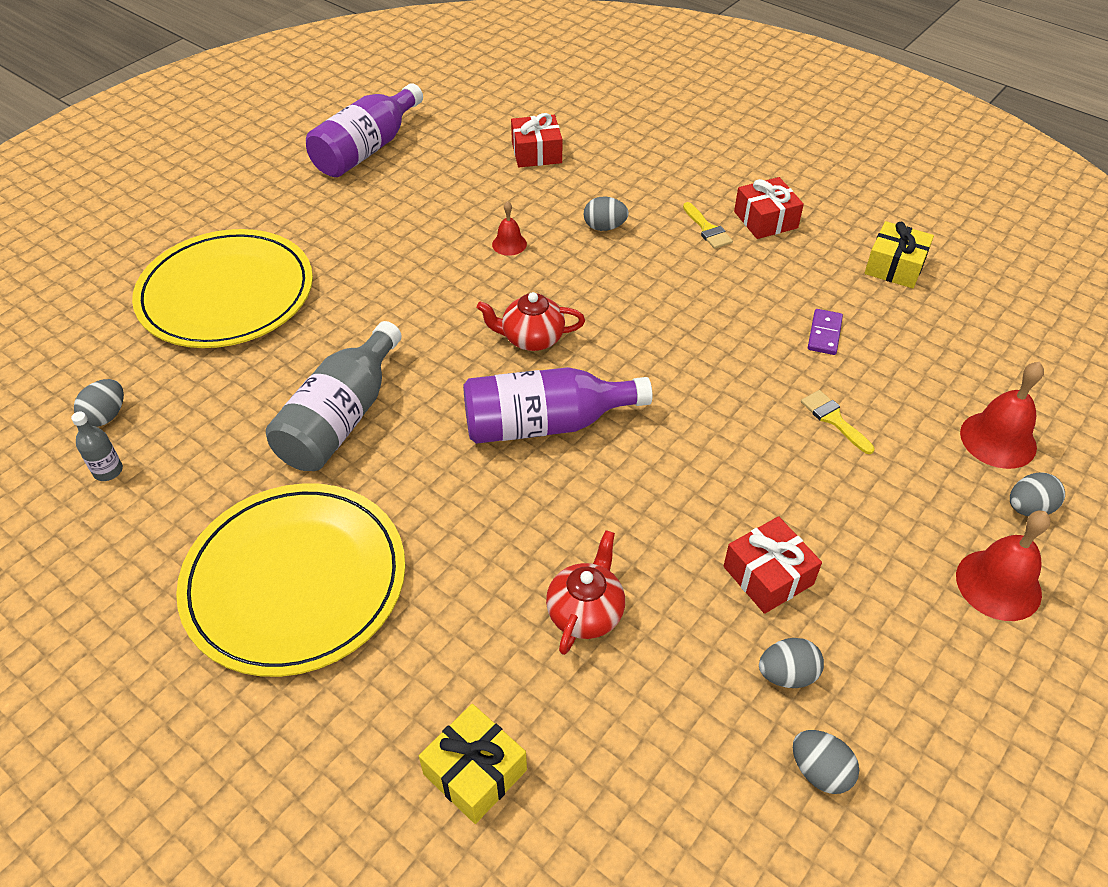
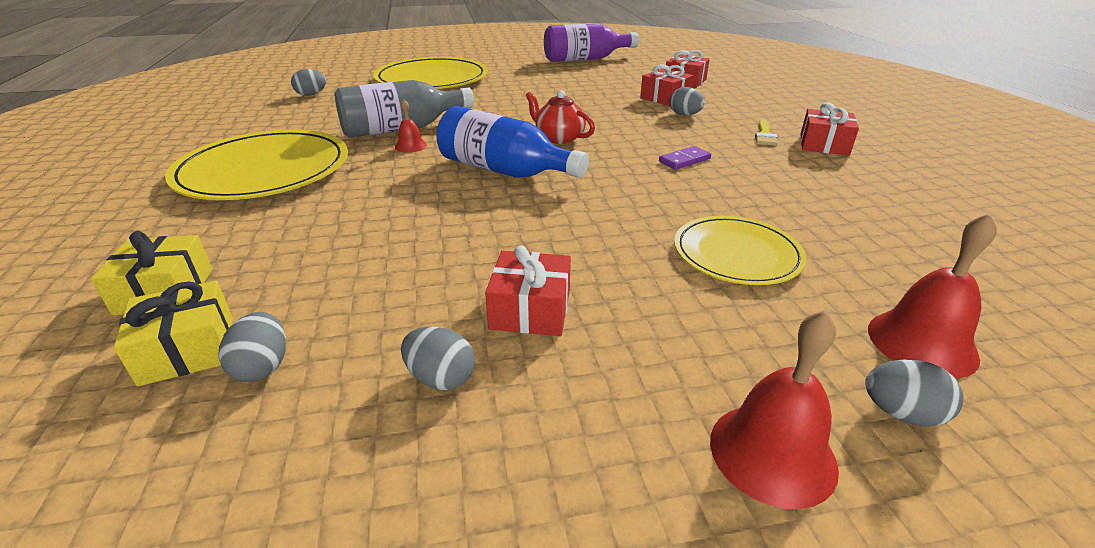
camera: 40 degrees right, 15 degrees down
(108, 471) = (277, 108): grey bottle -> none
(509, 244) = (609, 104): red bell -> red bell (410, 146)
(545, 424) = (504, 170): purple bottle -> blue bottle
(552, 201) = (665, 98): none -> red gift
(585, 612) = (370, 257): red teapot -> none
(820, 771) = (349, 466): grey egg -> grey egg (263, 367)
(824, 334) = (797, 208): purple domino -> purple domino (684, 160)
(834, 419) = (737, 254): yellow brush -> yellow plate
(894, 266) = (928, 199): yellow gift -> yellow gift (188, 349)

